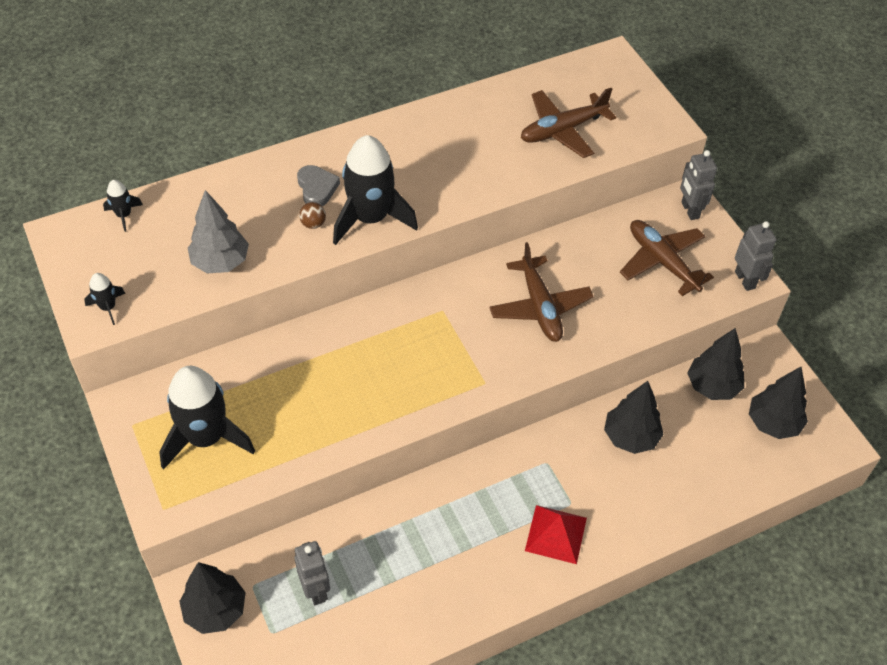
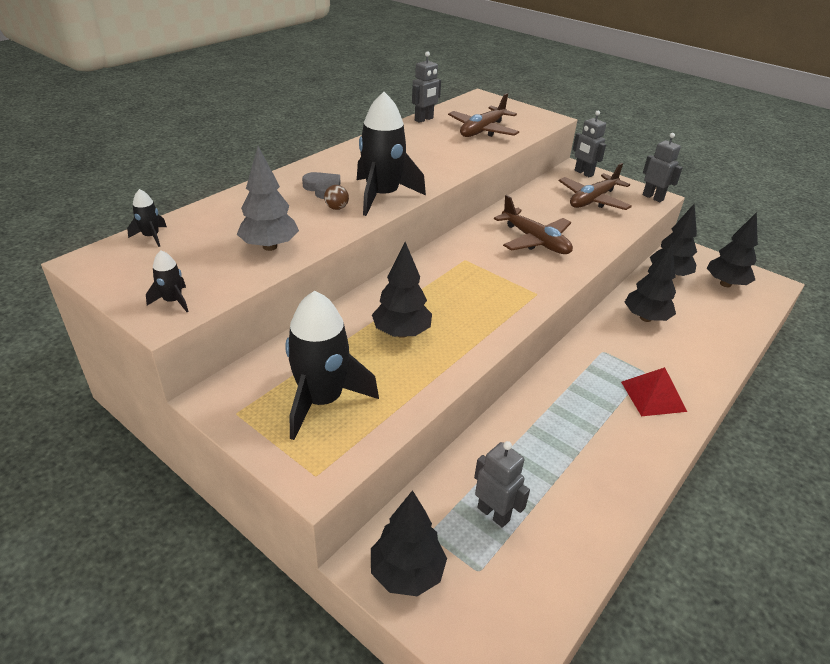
camera: 25 degrees left, 15 degrees down
(317, 386) = (401, 332): none -> black tree
(505, 89) = (424, 119): none -> grey robot
(662, 262) = (593, 200): brown plane -> brown plane turned 75 degrees counterclockwise

